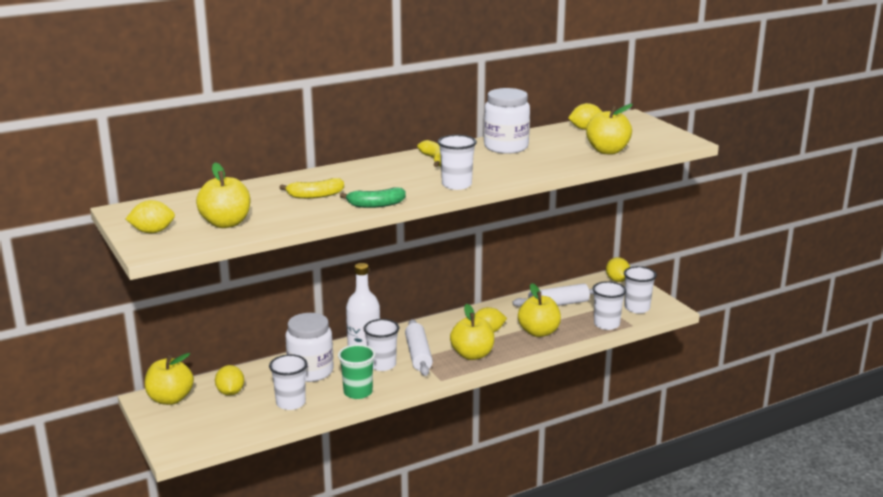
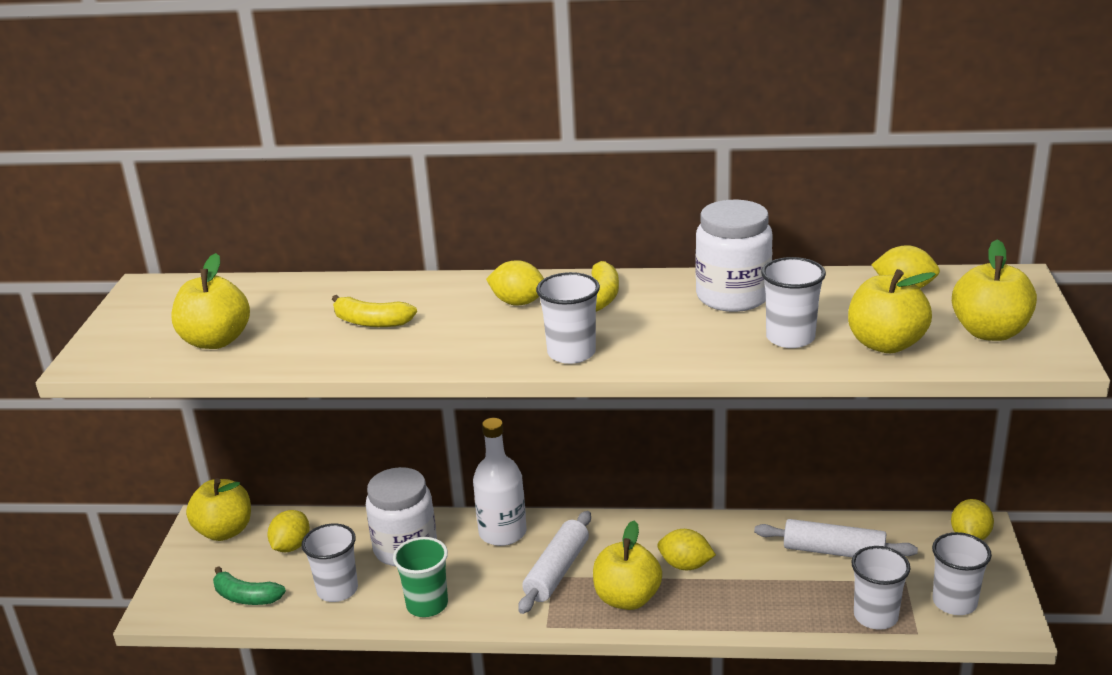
camera: 35 degrees right, 5 degrees up
(152, 232) = (128, 331): yellow lemon -> yellow lemon (518, 302)
(376, 205) = (421, 361): green banana -> green banana (246, 597)
(382, 365) = (497, 570): white cup -> white cup (790, 338)
(539, 332) = (757, 593): yellow apple -> yellow apple (989, 332)

